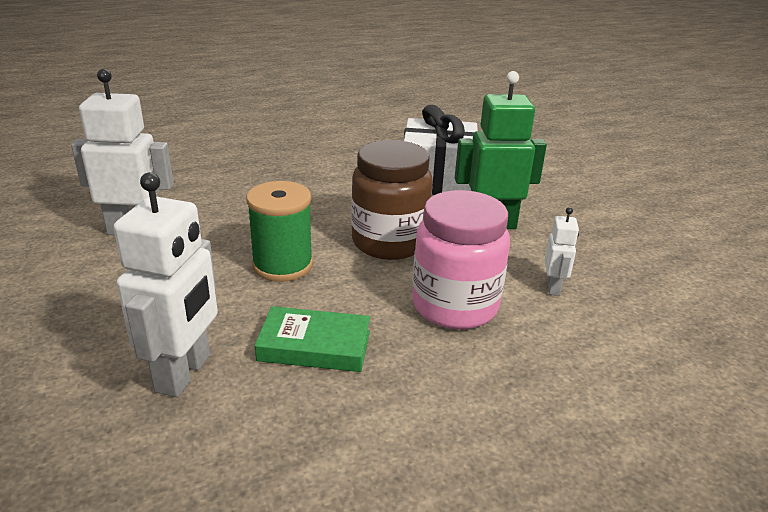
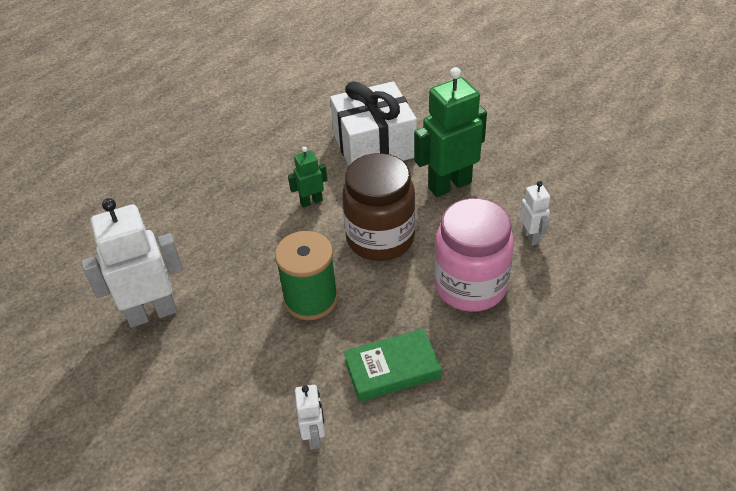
camera: 20 degrees left, 15 degrees up
(184, 373) = (314, 436): white robot -> white robot, size x0.51
(346, 200) = (311, 201): none -> green robot

